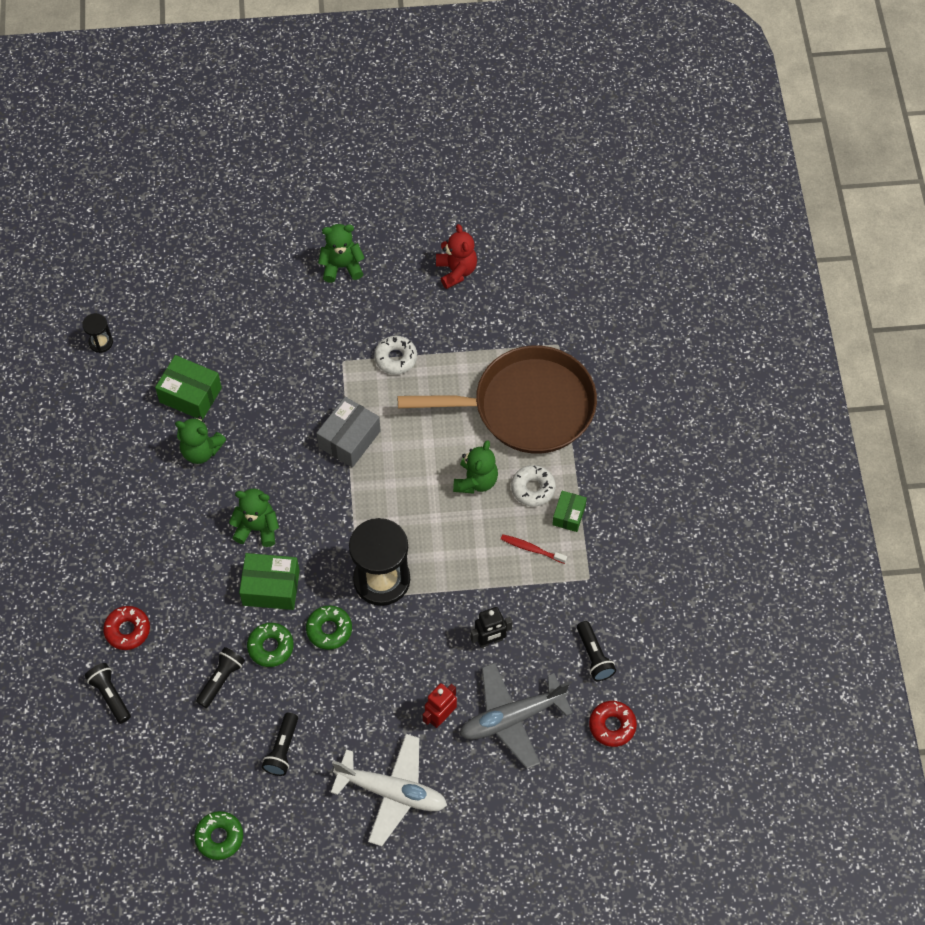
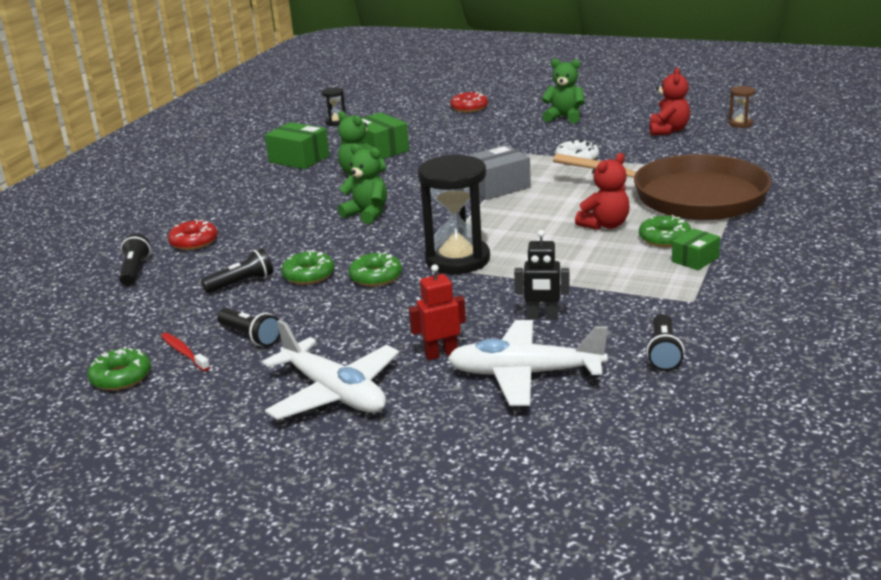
camera: 30 degrees right, 35 degrees down
(271, 588) = (345, 244): green box -> green box (299, 159)
(282, 749) = (250, 336): black flashlight -> black flashlight turned 90 degrees counterclockwise
(476, 481) = (605, 225): green teddy bear -> red teddy bear
(512, 718) = (525, 374): grey plane -> white plane
(518, 237) = (740, 124): none -> brown hourglass
(531, 549) = (636, 271): red toothbrush -> red toothbrush (184, 352)
(533, 488) = (664, 238): white donut -> green donut
(612, 726) = (652, 410): red donut -> red donut (469, 108)

